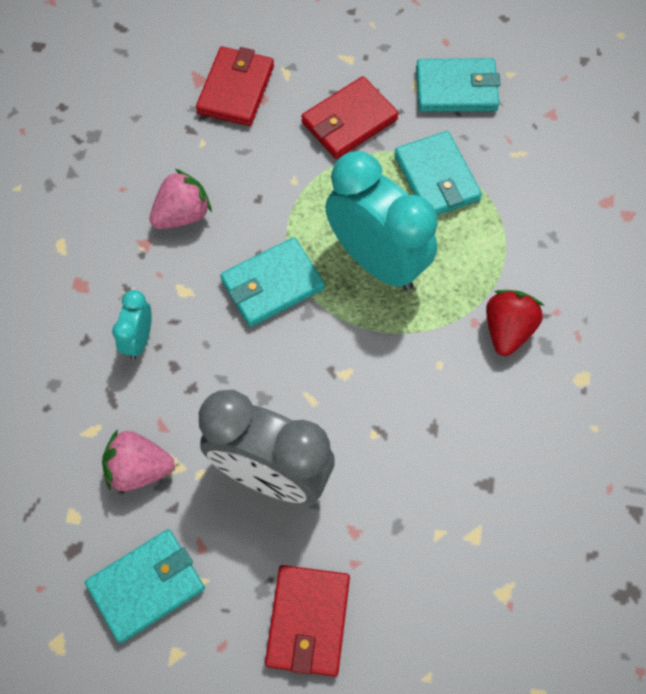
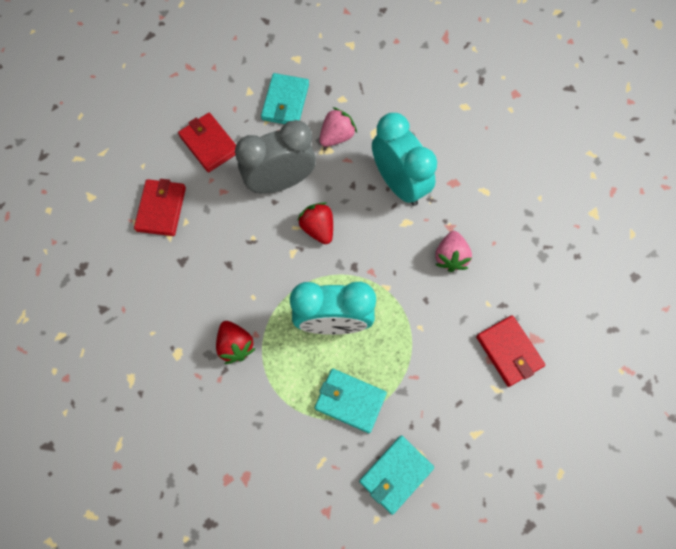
camera: 135 degrees right, 5 degrees up
(139, 340) = (399, 183): turquoise clock -> turquoise clock, size x2.15
(272, 284) = (370, 263): turquoise wallet -> none
(287, 374) = (318, 228): none -> red strawberry
(349, 121) = (431, 391): red wallet -> red wallet (161, 209)

